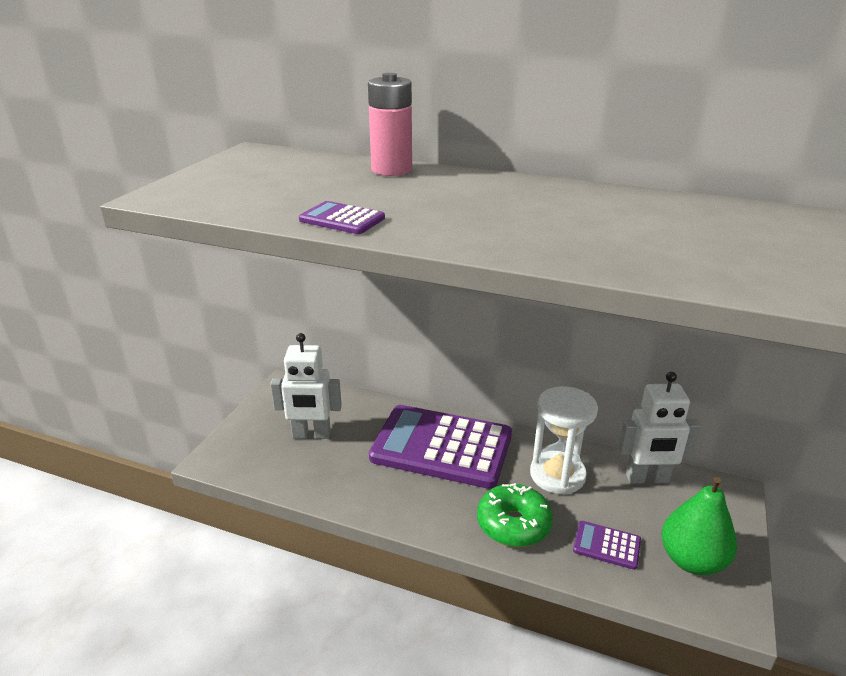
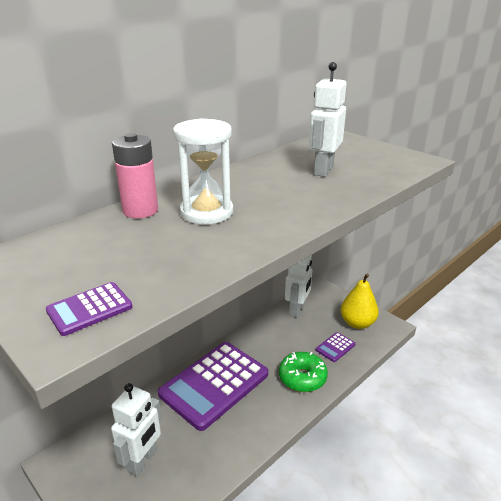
camera: 65 degrees left, 0 degrees up
(342, 219) = (228, 250): purple calculator -> purple calculator (89, 309)
(557, 475) = (274, 342): white hourglass -> white hourglass (206, 212)
(644, 229) = (323, 170): none -> white robot
(692, 560) = (357, 323): green pear -> yellow pear

